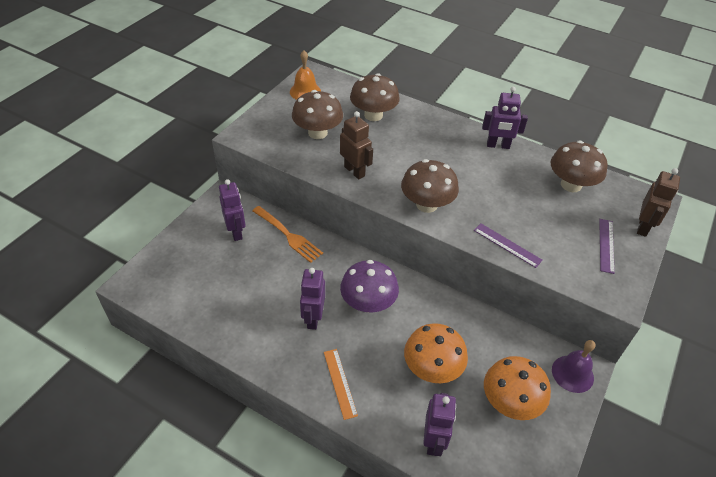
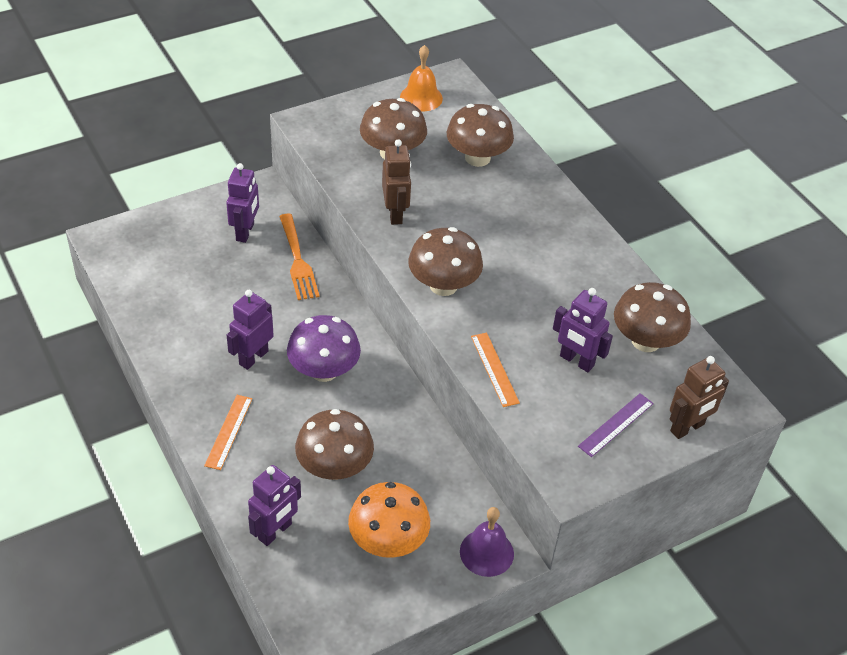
camera: 30 degrees right, 0 degrees up
(432, 368) = (334, 467): orange mushroom -> brown mushroom
(498, 145) = (599, 256): purple robot -> purple robot (576, 361)
(507, 245) = (494, 369): purple ruler -> orange ruler

